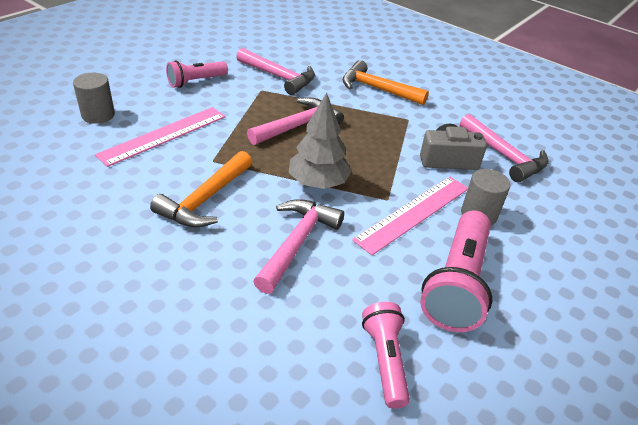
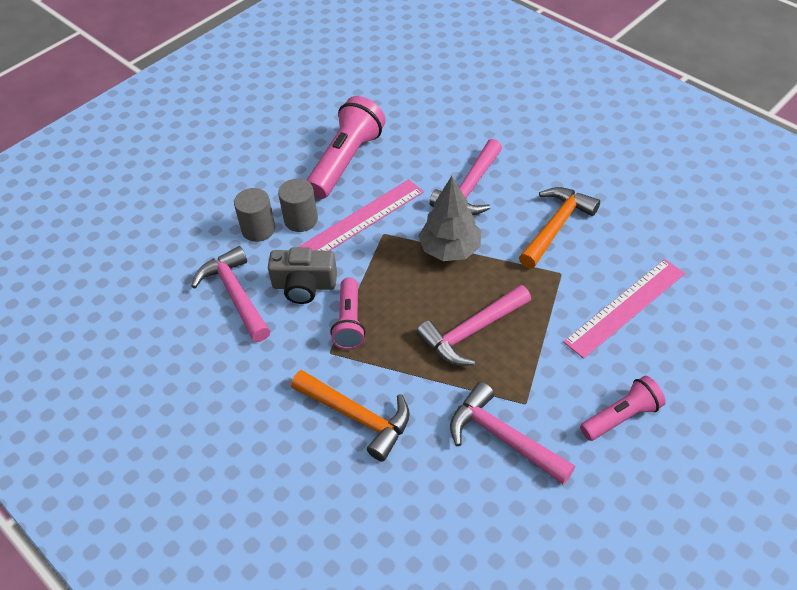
camera: 170 degrees left, 10 degrees up
(98, 115) = (716, 337): grey cylinder -> grey cylinder (258, 229)
(385, 360) = (412, 116): pink flashlight -> pink flashlight (349, 322)

